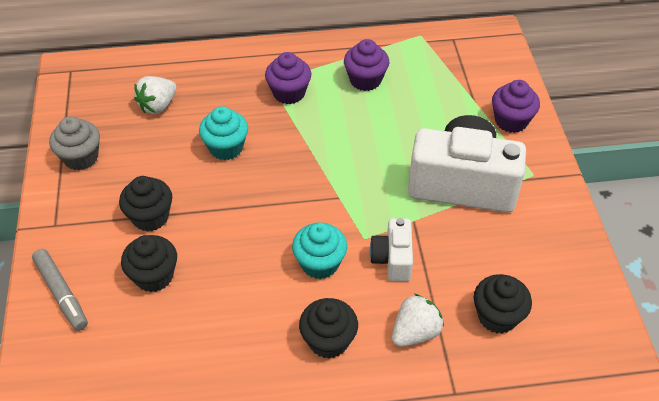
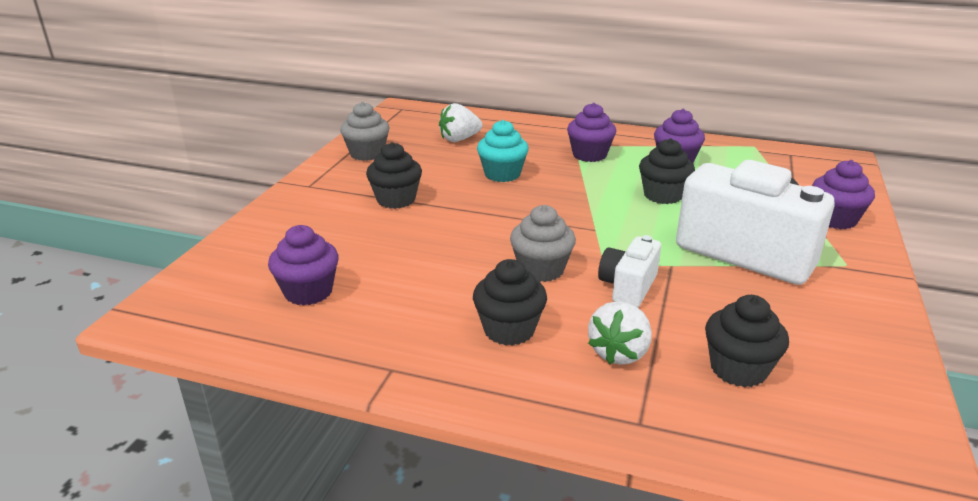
camera: 25 degrees right, 20 degrees down
(61, 293) = (274, 226): grey marker -> none
(148, 362) = (308, 292): none -> purple cupcake
(154, 276) = (366, 236): black cupcake -> black cupcake (663, 195)
(320, 263) = (541, 269): turquoise cupcake -> grey cupcake
(415, 332) = (619, 352): white strawberry -> white strawberry turned 135 degrees clockwise

